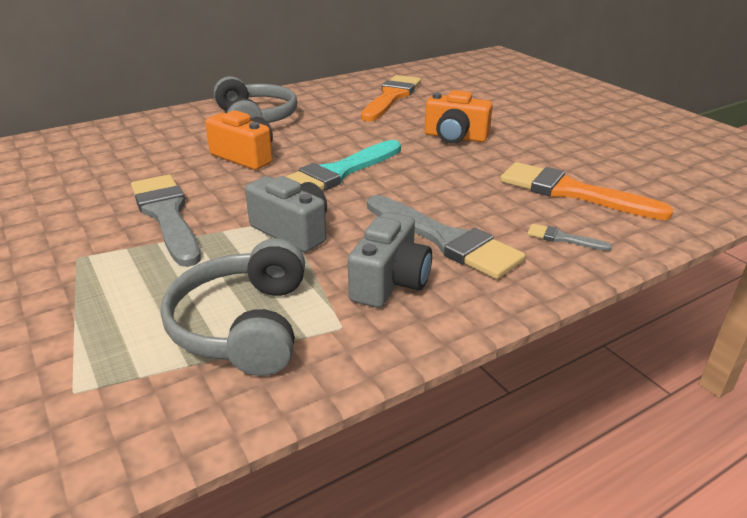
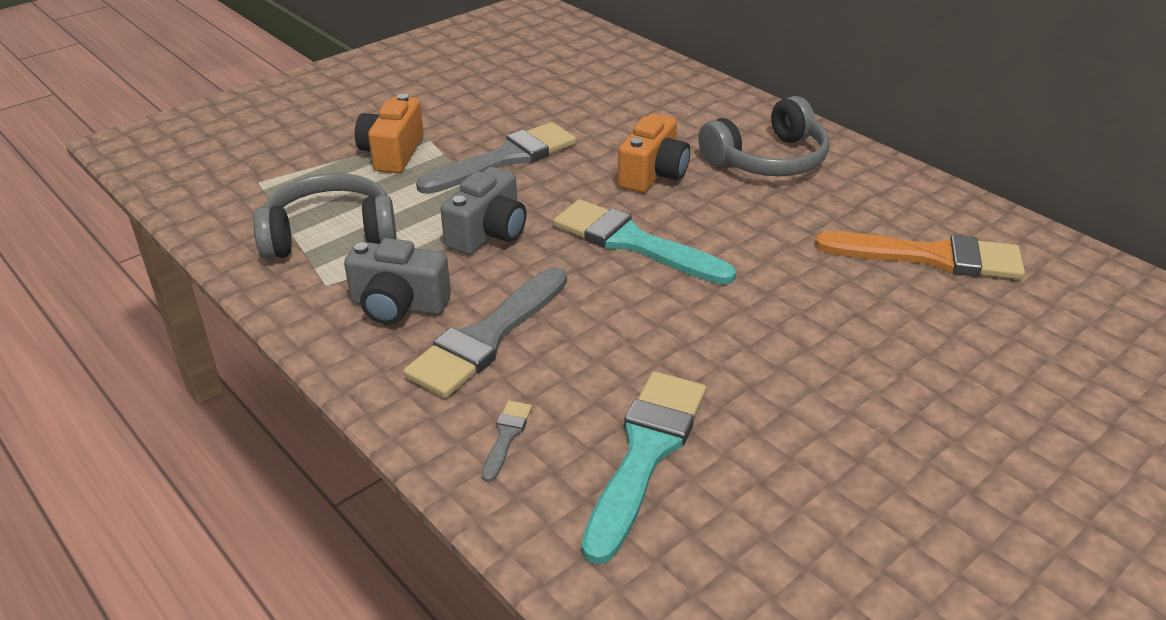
camera: 80 degrees right, 5 degrees up
(455, 137) = (798, 331): orange camera -> orange camera (392, 153)
(571, 192) = (645, 453): orange brush -> turquoise brush

